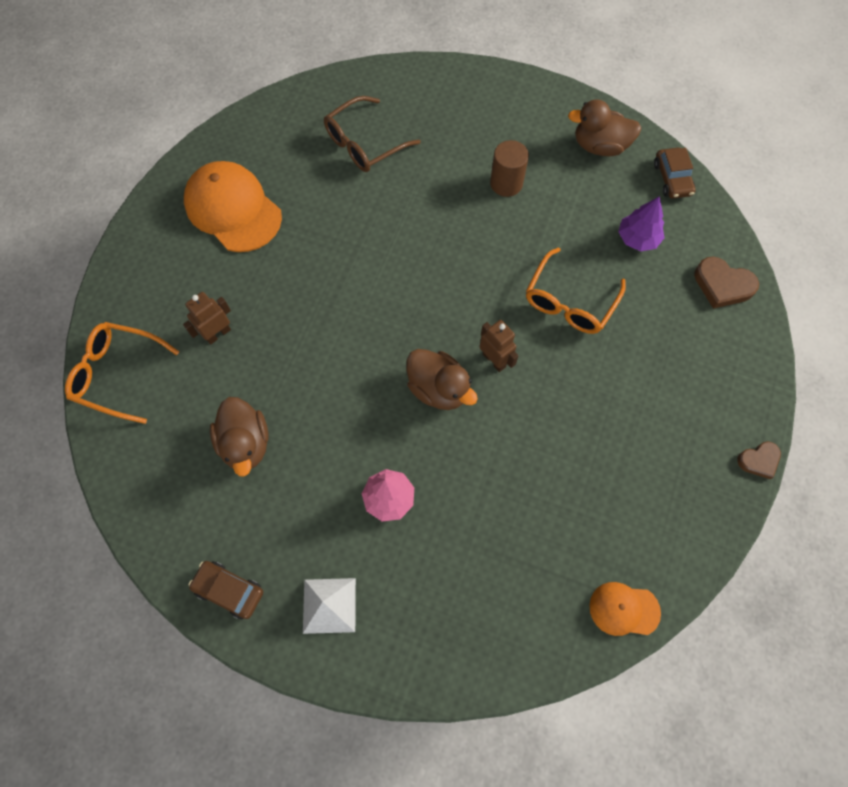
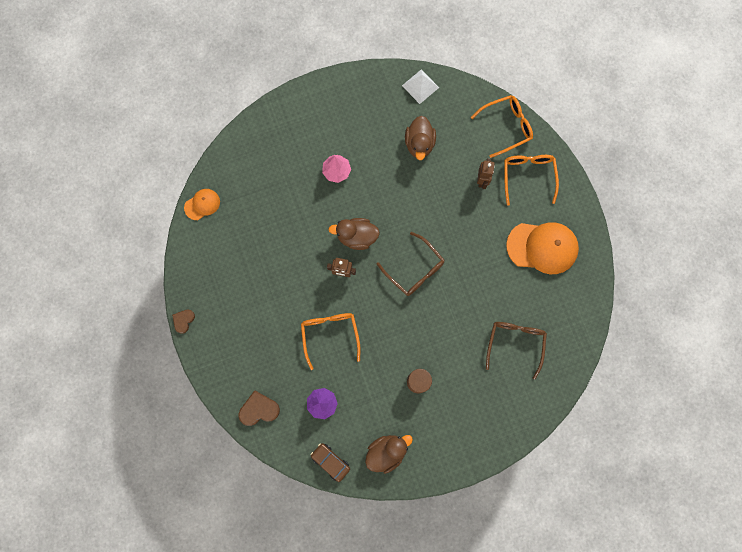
camera: 140 degrees right, 10 degrees up
(161, 295) = (528, 176): none -> orange glasses
(229, 590) = (369, 86): brown car -> none
(246, 443) = (419, 144): brown duck -> brown duck turned 120 degrees counterclockwise
(329, 605) = (324, 112): white pyramid -> white pyramid (420, 86)
(401, 296) = (414, 269): none -> brown glasses

